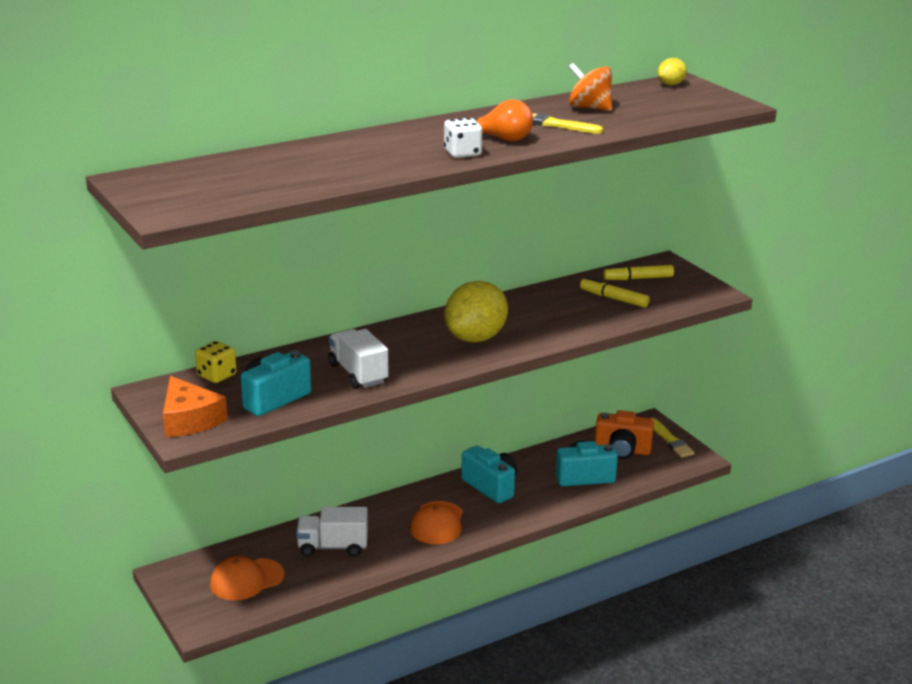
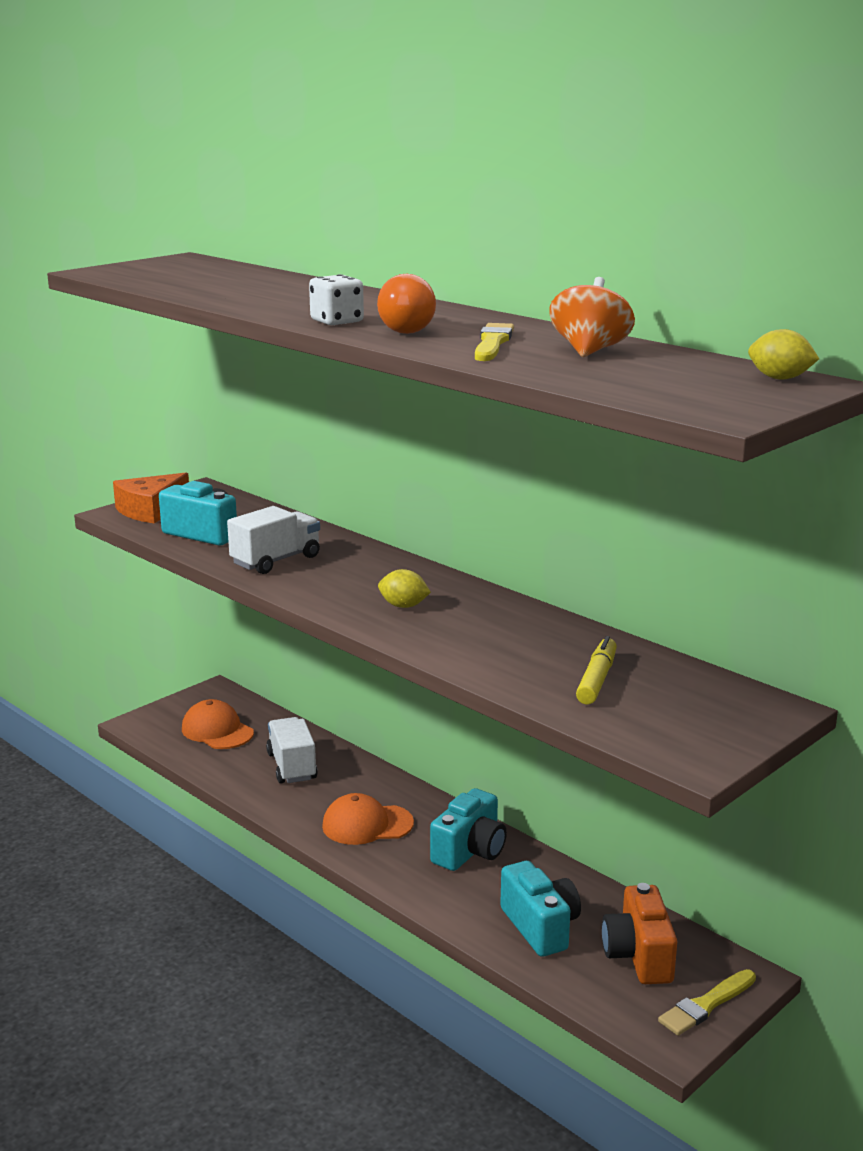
camera: 75 degrees right, 5 degrees down
(216, 375) = (244, 506): yellow dice -> none
(475, 338) = (403, 606): yellow lemon -> yellow lemon, size x0.47
(638, 278) = (689, 691): yellow marker -> none

